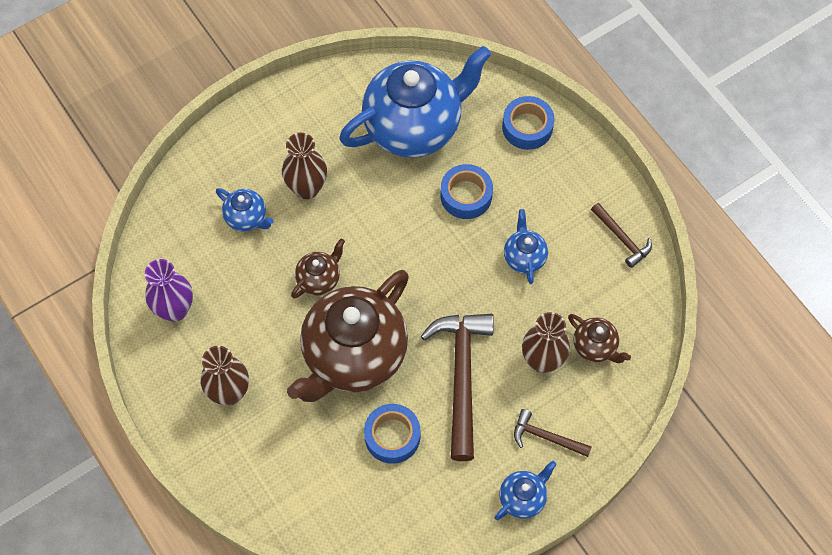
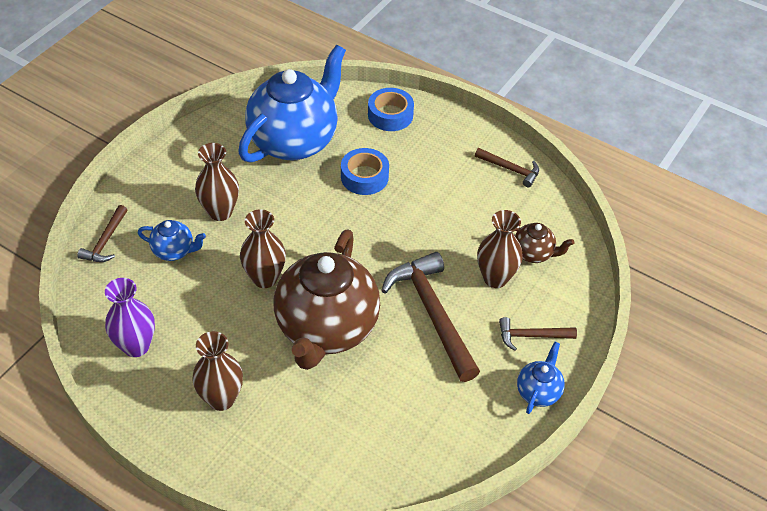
camera: 25 degrees left, 15 degrees down
(188, 184) = (105, 241): none -> brown hammer
(319, 279) = (265, 278): brown teapot -> brown vase
(392, 436) = (395, 382): blue tape -> none
(524, 257) = (438, 207): blue teapot -> none

